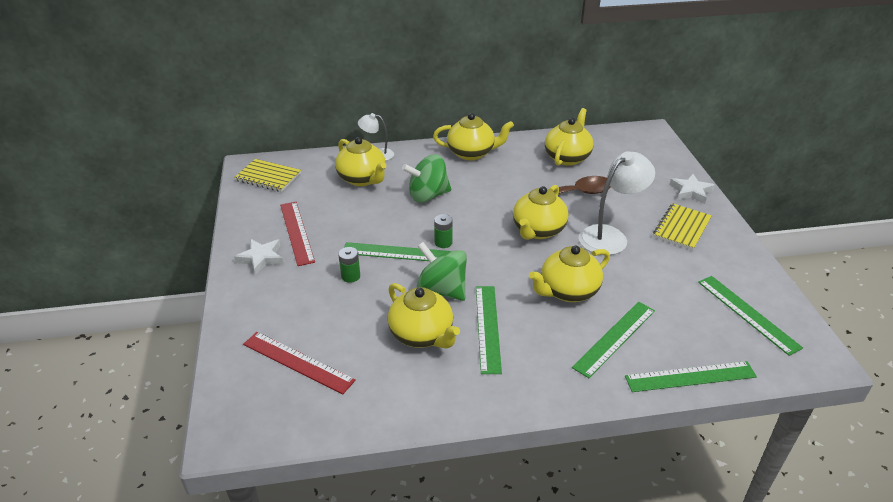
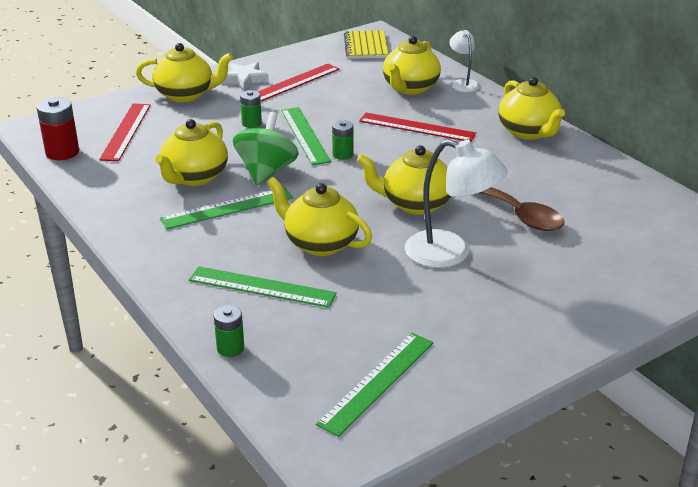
camera: 65 degrees right, 5 degrees down
(304, 421) = (62, 152): none -> red battery
(428, 195) = (416, 127): green spinning top -> red ruler
(567, 157) = (595, 194): yellow teapot -> yellow teapot (186, 95)
(682, 228) = (522, 306): yellow notebook -> none
(690, 376) = (230, 348): green ruler -> green battery
(691, 191) = (622, 303): white star -> none

